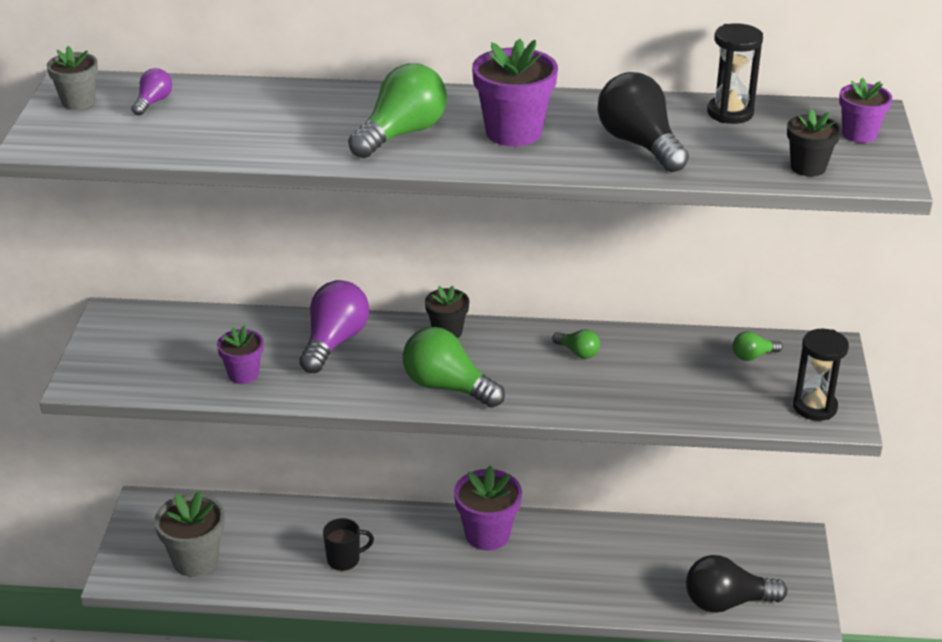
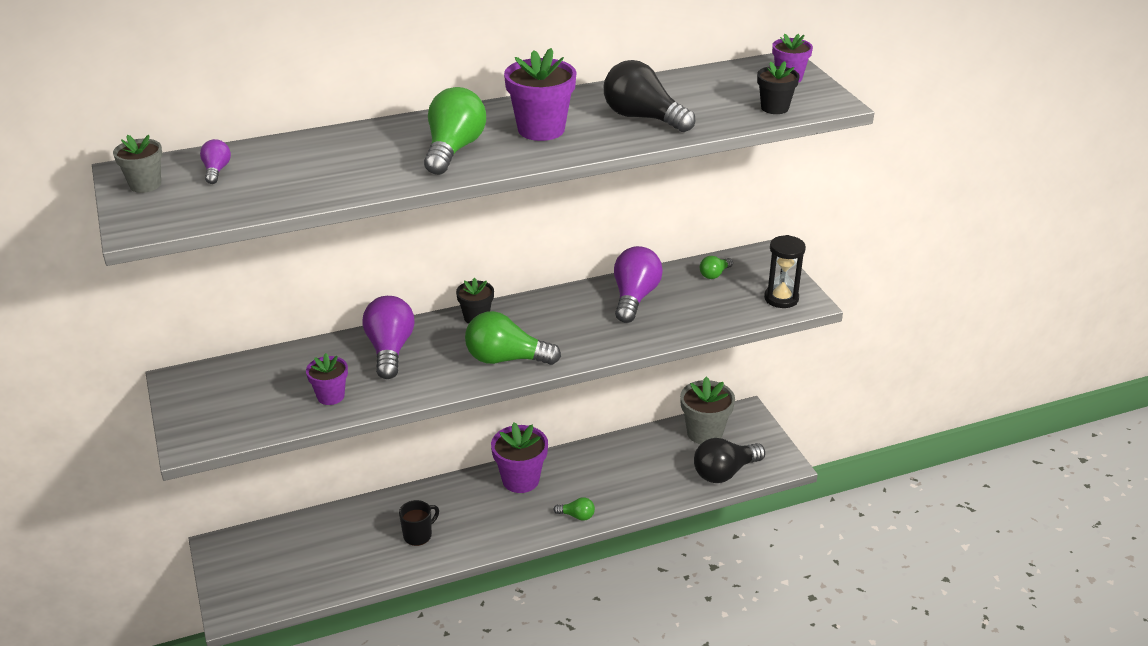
camera: 25 degrees left, 0 degrees up
(195, 560) = (292, 577): grey flower pot -> grey flower pot (704, 433)
(578, 352) = (587, 306): green light bulb -> green light bulb (577, 516)
(638, 358) = (634, 298): none -> purple light bulb
(730, 113) = (688, 82): black hourglass -> none

